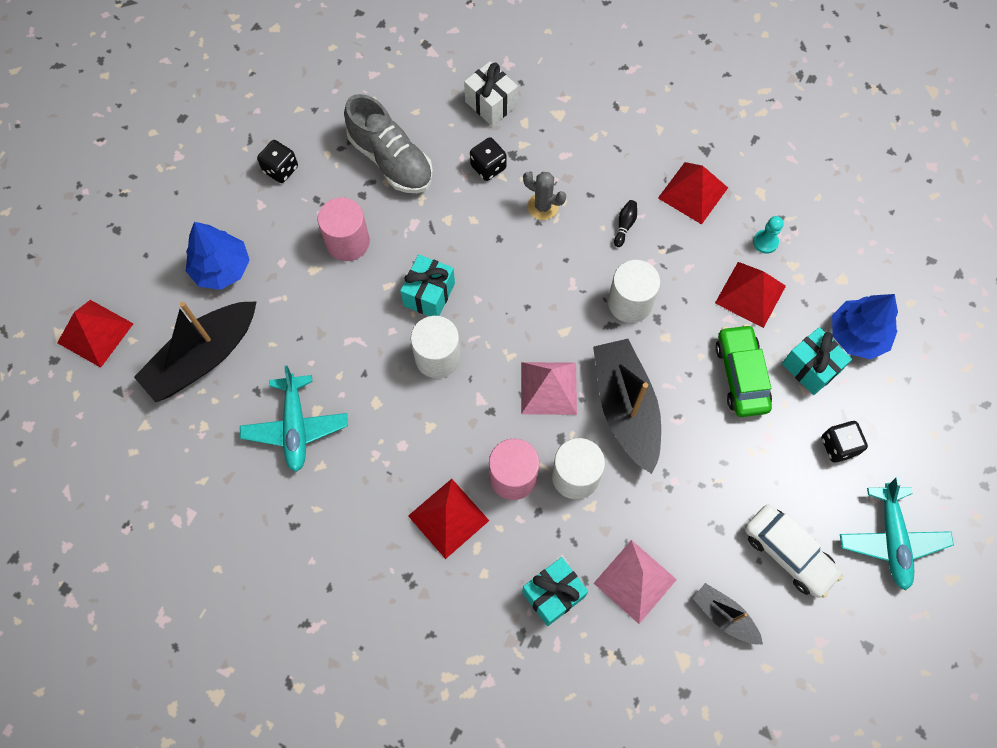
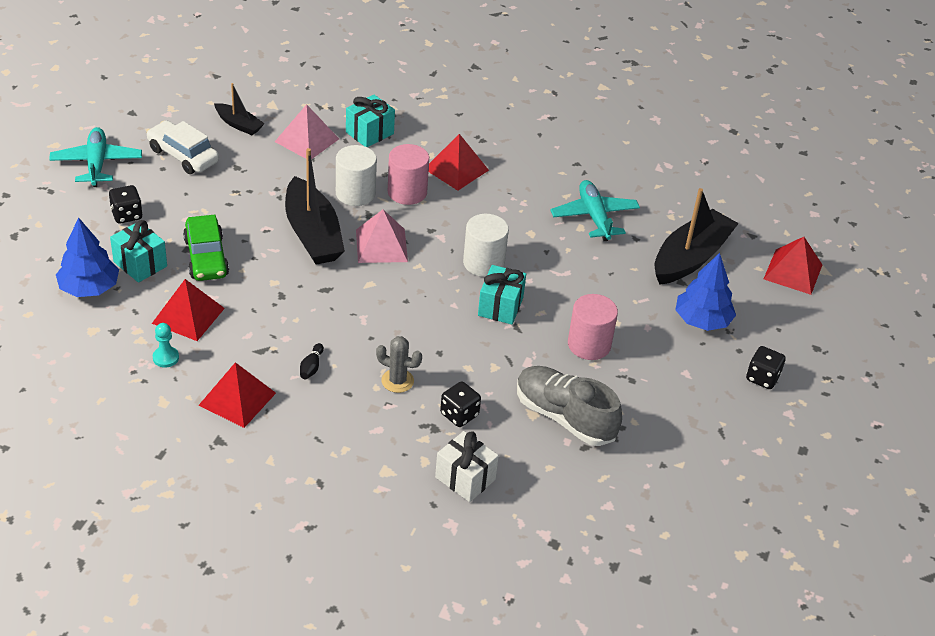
camera: 170 degrees right, 25 degrees down
(280, 169) = (677, 404): black dice -> black dice (762, 378)
(630, 303) = (307, 306): white cylinder -> none

